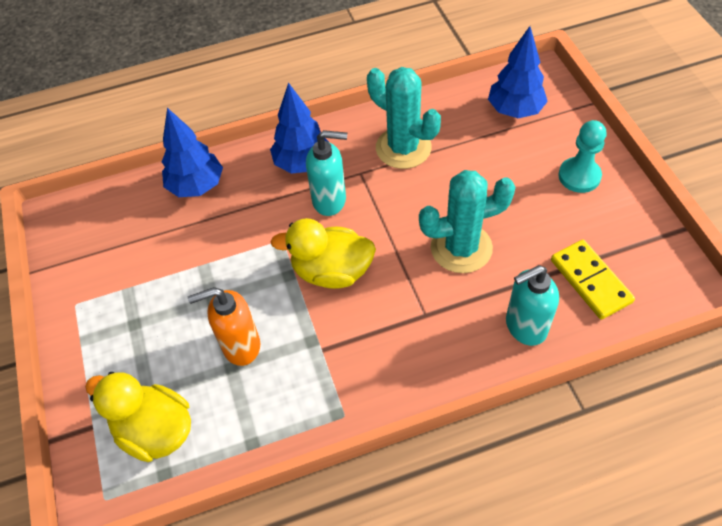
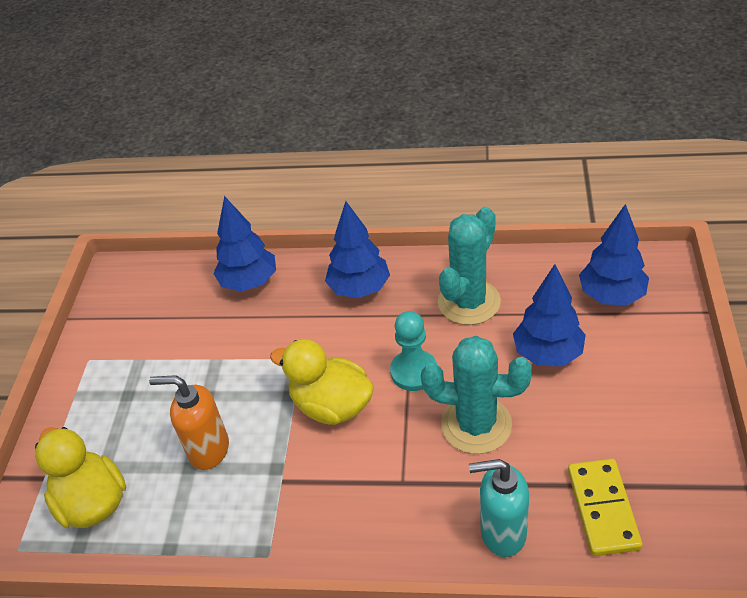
camera: 25 degrees right, 10 degrees down
(330, 200) = (367, 334): turquoise soap dispenser -> none
(403, 148) = (469, 302): turquoise cactus -> turquoise cactus turned 60 degrees clockwise
(488, 172) = (547, 354): none -> blue tree
(579, 176) = (649, 388): turquoise pawn -> turquoise pawn (414, 372)

